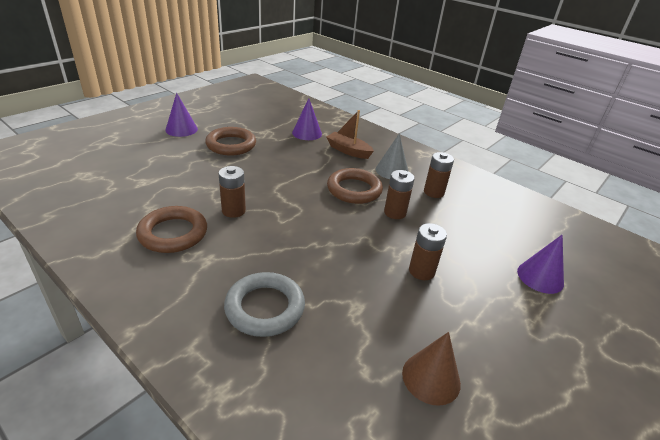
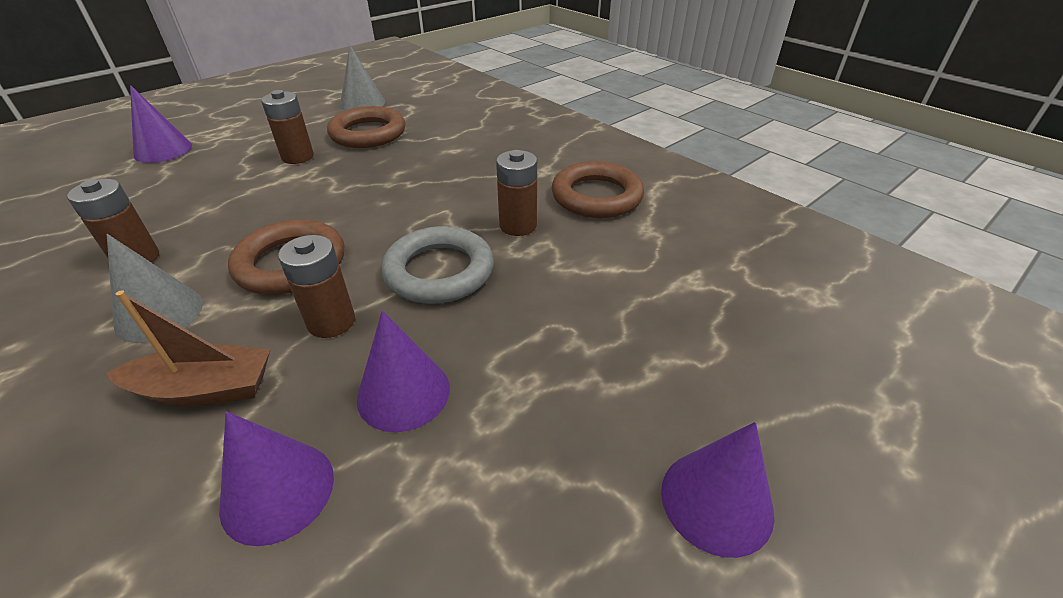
camera: 170 degrees left, 5 degrees up
(231, 145) = (537, 409): brown ring -> brown ring (368, 133)
(265, 308) = (482, 136): grey ring -> grey ring (439, 271)
(278, 149) = (403, 393): none -> purple cone
(348, 151) = (205, 389): brown boat -> brown boat turned 45 degrees counterclockwise
(395, 212) = (257, 221): brown battery -> brown battery (331, 322)
(431, 378) = (362, 103): brown cone -> grey cone

